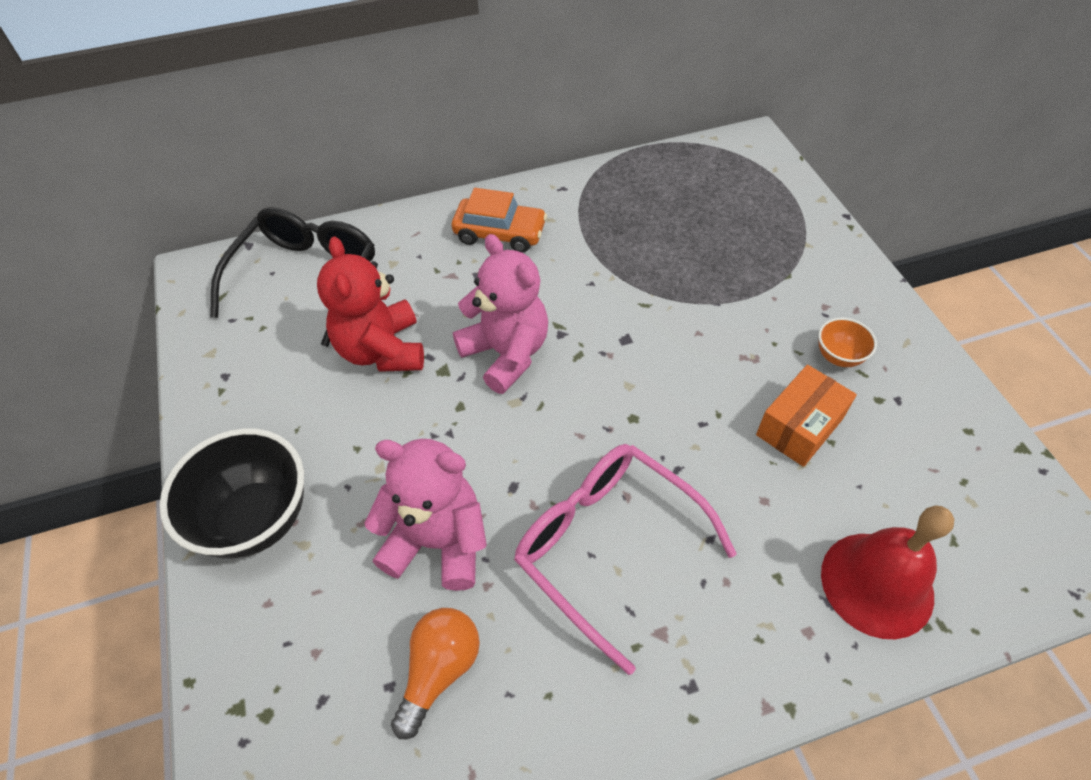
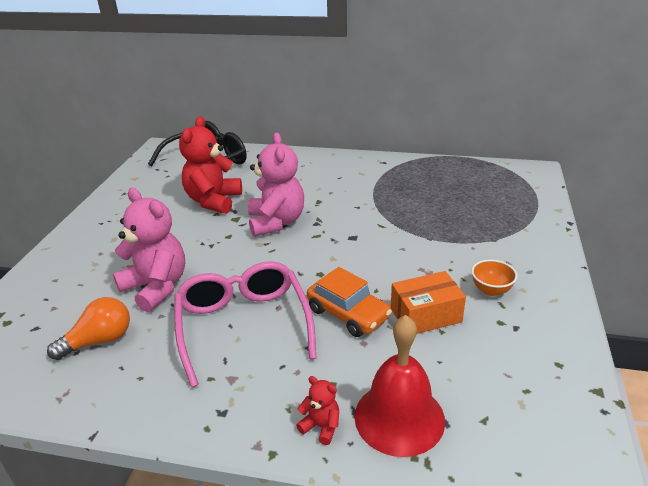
camera: 30 degrees right, 20 degrees down
(256, 519) = (85, 246): black bowl -> none
(500, 233) = (326, 172): orange car -> orange car (348, 314)
(811, 642) = (321, 426): none -> red teddy bear

